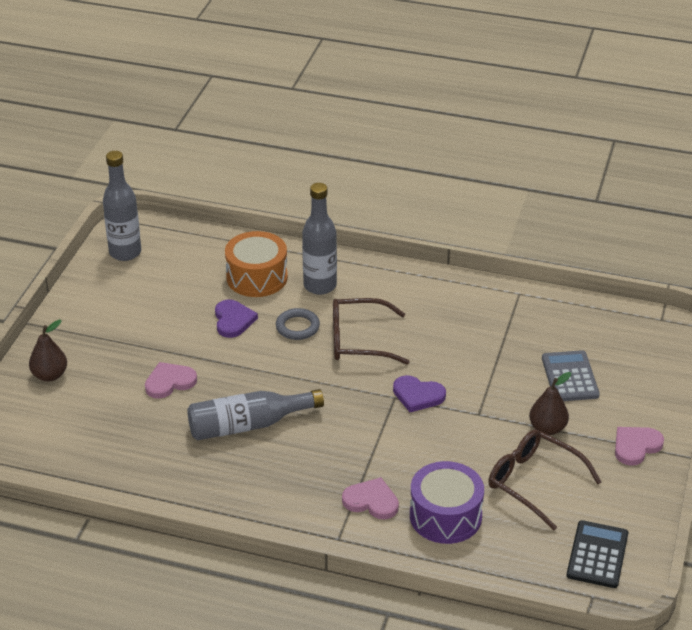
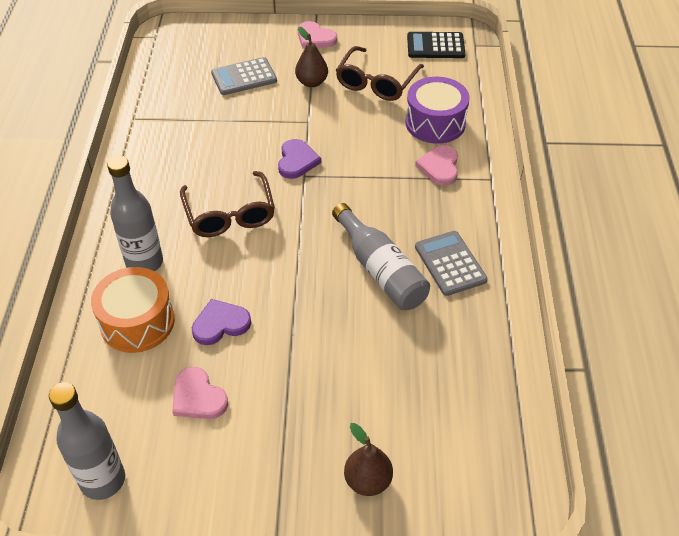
camera: 105 degrees left, 10 degrees up
(169, 382) = (340, 354): pink heart -> pink heart (198, 397)
(235, 474) = (450, 263): none -> grey calculator
(297, 327) = (219, 266): grey ring -> none

